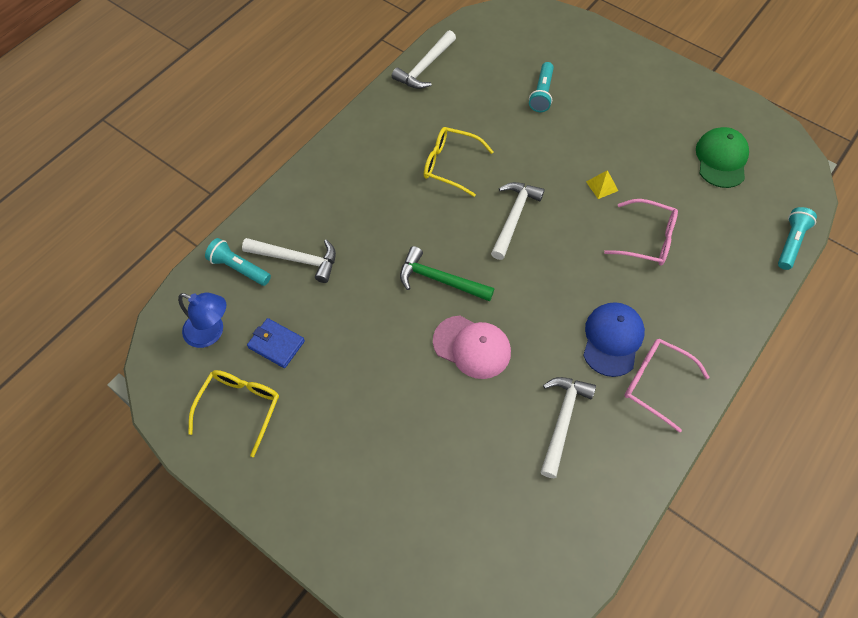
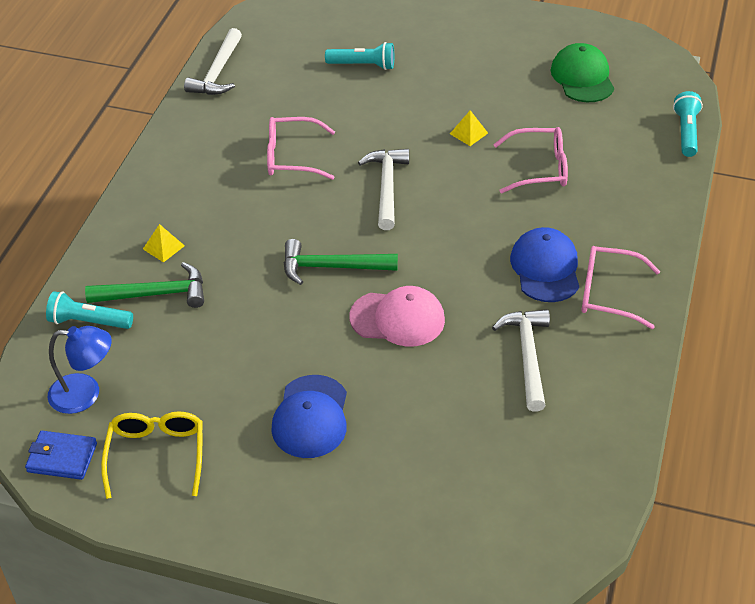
camera: 20 degrees left, 15 degrees down
(276, 344) = (170, 382): blue wallet -> blue wallet (62, 457)
(297, 259) = (155, 294): white hammer -> green hammer
(320, 218) = (163, 247): none -> yellow pyramid
(367, 415) = (311, 417): none -> blue cap
(450, 165) = (292, 157): yellow glasses -> pink glasses
(542, 93) = (363, 65): turquoise flashlight -> turquoise flashlight turned 75 degrees counterclockwise

